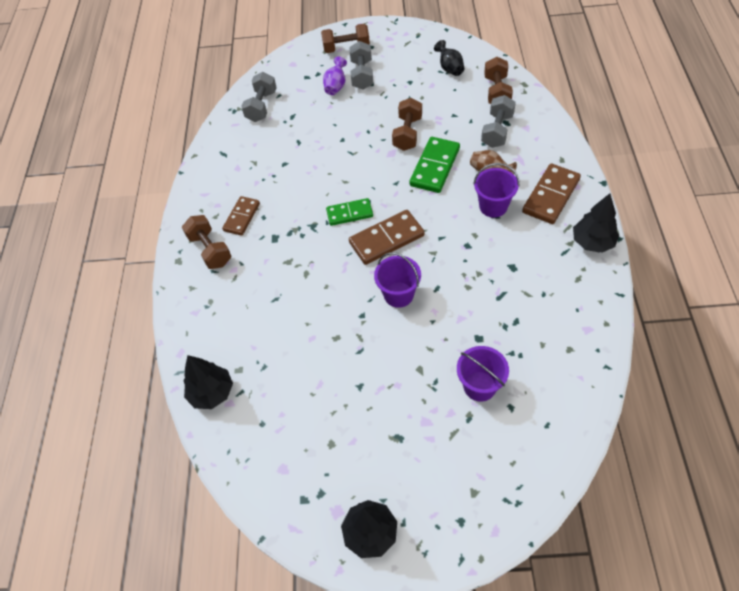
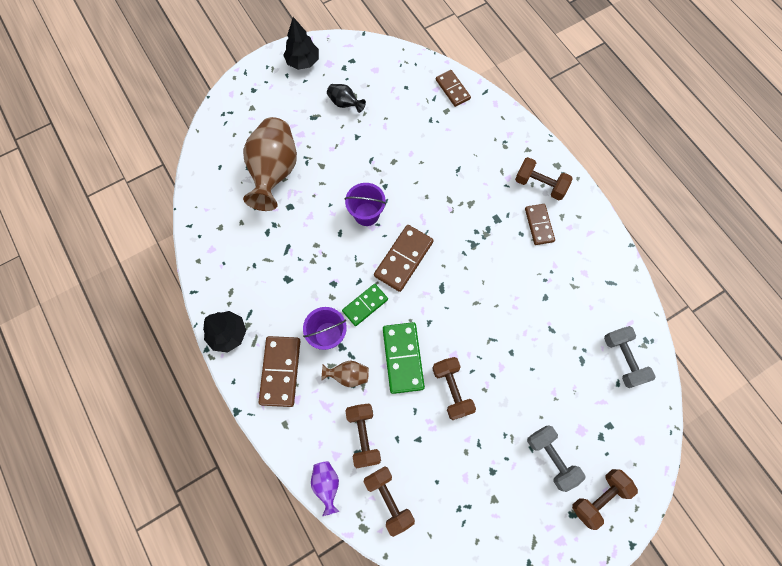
camera: 145 degrees right, 15 degrees up
(212, 393) = (452, 89): black tree -> brown domino
(336, 86) = (567, 425): purple vase -> purple vase (327, 484)
(349, 213) = (450, 270): green domino -> green domino (365, 305)
(450, 68) = (459, 516): black vase -> black vase (345, 103)
(479, 386) = (274, 172): purple bucket -> brown vase
(497, 131) = (364, 436): grey dumbbell -> brown dumbbell

